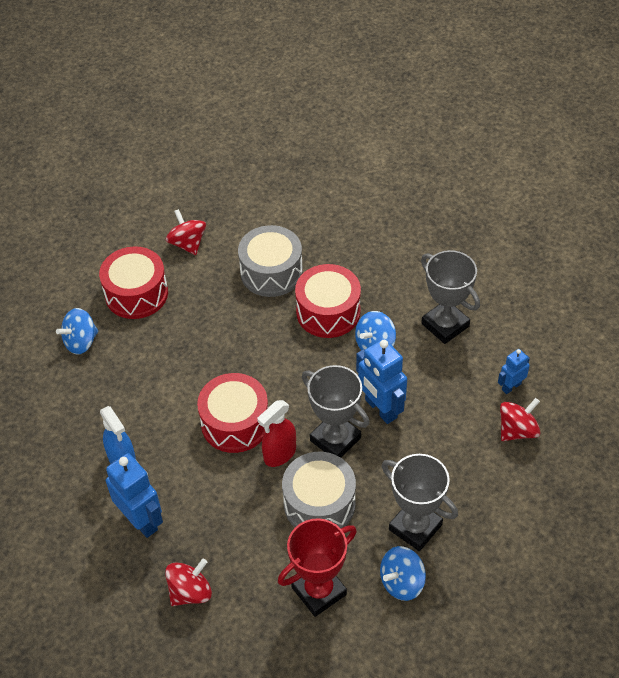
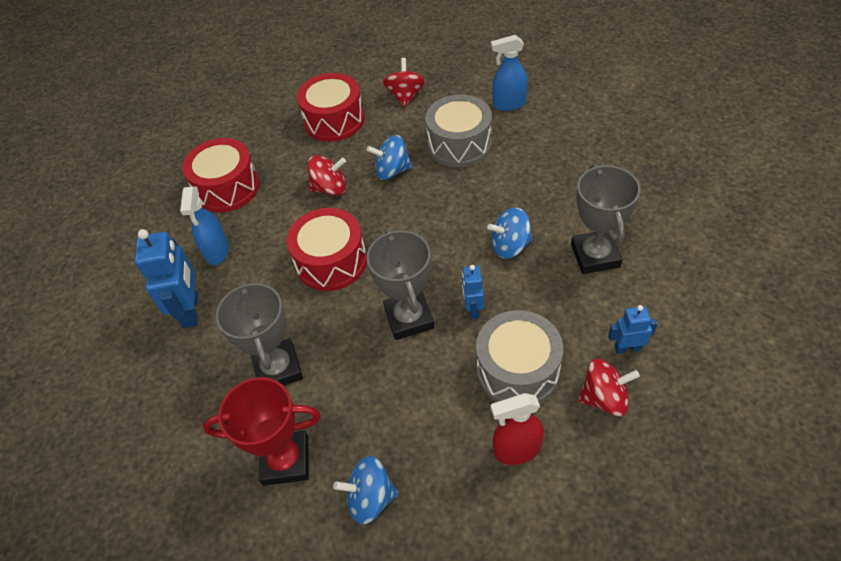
camera: 35 degrees right, 0 degrees up
(81, 342) = (262, 142): blue spinning top -> blue spinning top (392, 171)
(190, 592) = (178, 397): red spinning top -> red spinning top (330, 188)
(279, 454) = (348, 308): red spray bottle -> red spray bottle (516, 450)
(289, 217) = (509, 104): none -> blue spray bottle
(319, 503) = (350, 373): grey drum -> grey drum (517, 370)
(328, 312) = (486, 198): red drum -> red drum (227, 188)
(380, 409) = (473, 309): blue robot -> blue robot, size x0.56
(415, 527) = (424, 446): grey trophy -> grey trophy (278, 369)

